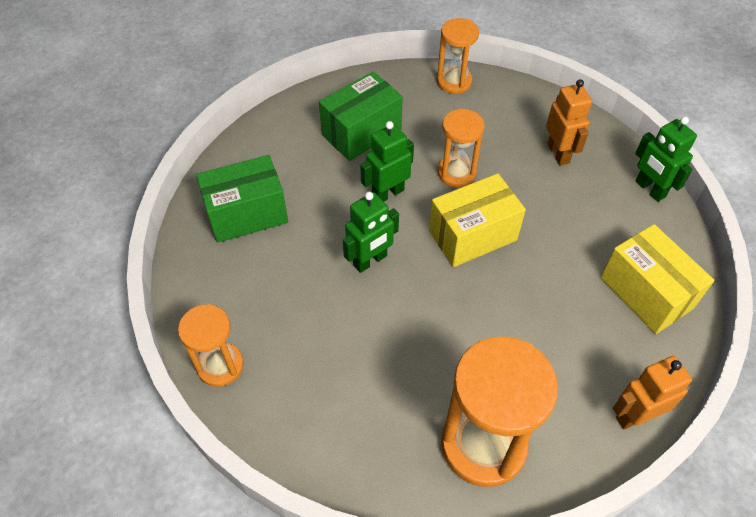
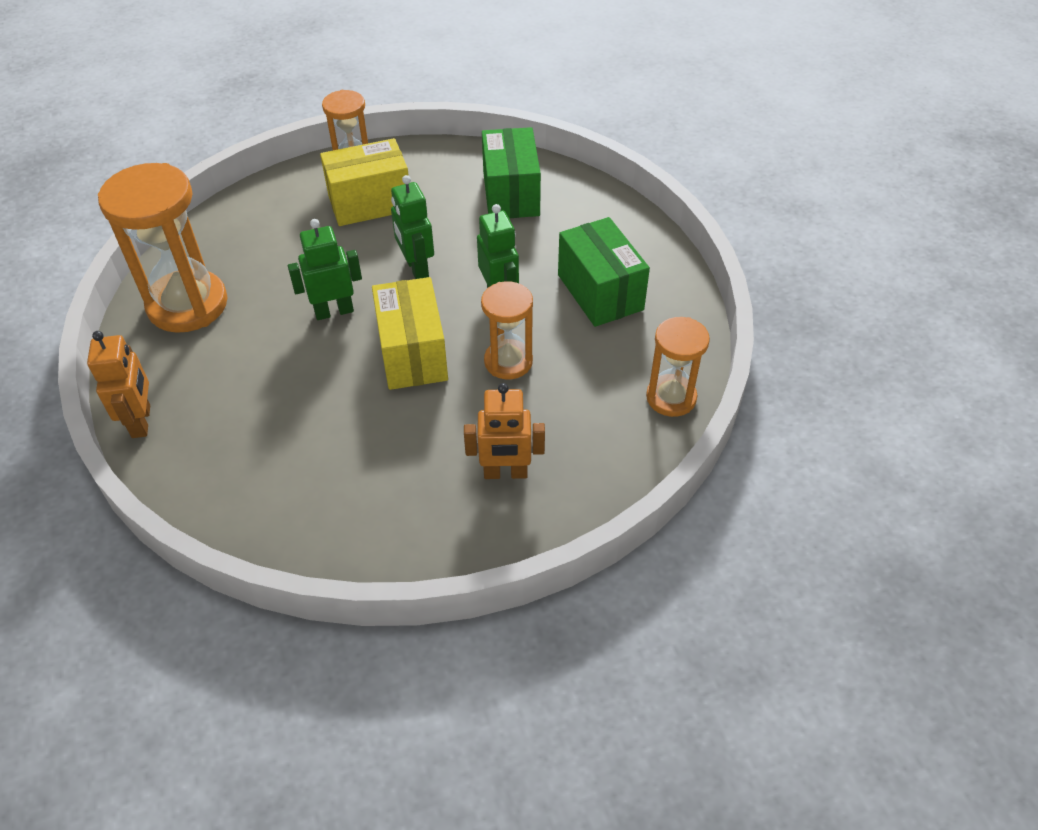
camera: 105 degrees right, 5 degrees down
(646, 293) = (263, 487): yellow box -> yellow box (370, 203)
(650, 189) = (407, 555): green robot -> green robot (334, 311)

